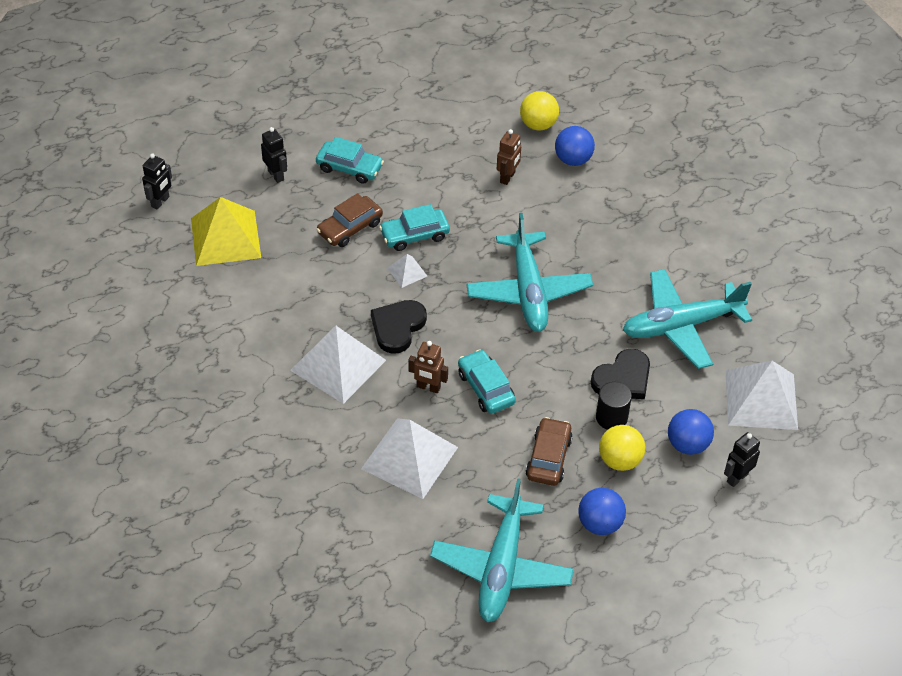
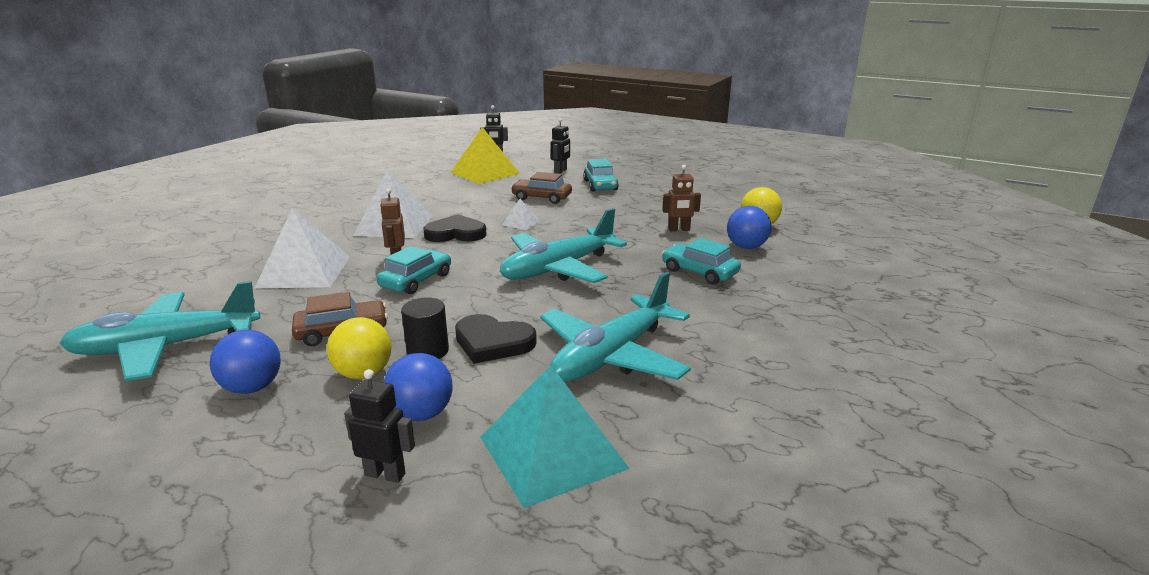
camera: 60 degrees right, 25 degrees down
(414, 235) = (563, 216): turquoise car -> turquoise car (699, 272)
(681, 326) = (612, 356): turquoise plane -> turquoise plane turned 90 degrees counterclockwise
(761, 399) = (552, 452): white pyramid -> turquoise pyramid

